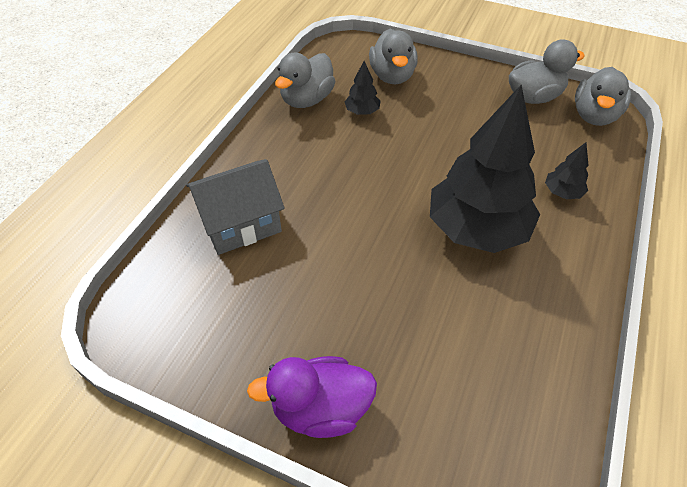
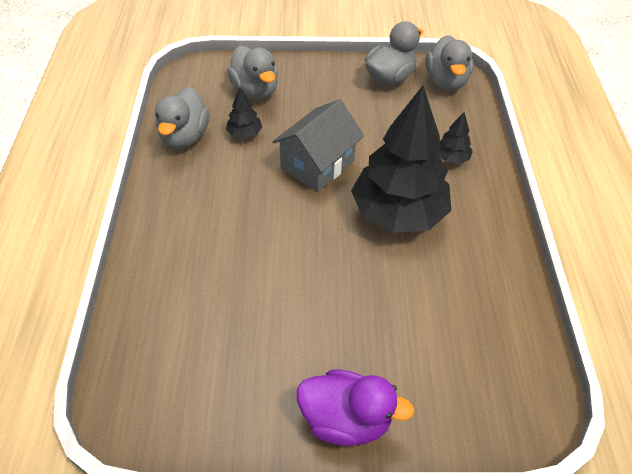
camera: 25 degrees left, 0 degrees up
(240, 223) = (184, 280): grey house -> grey house (317, 164)
(321, 409) = (346, 419): purple duck -> purple duck turned 135 degrees counterclockwise

